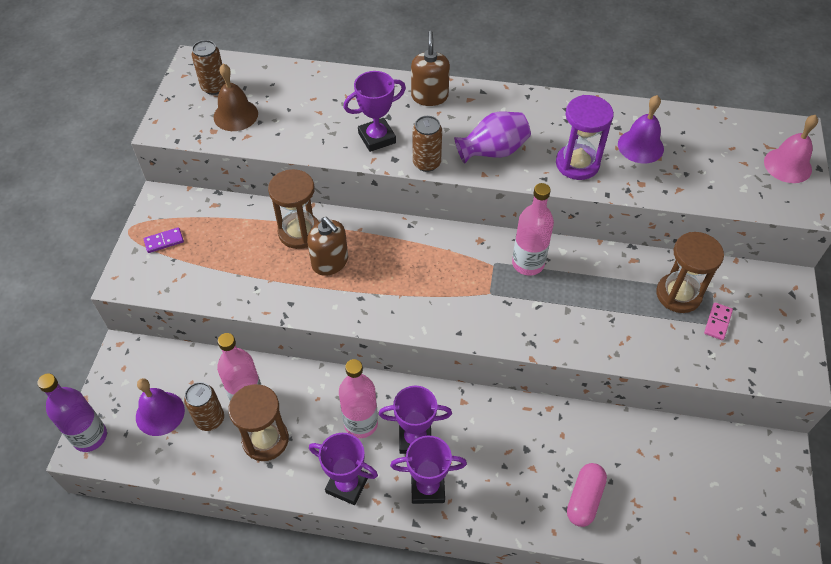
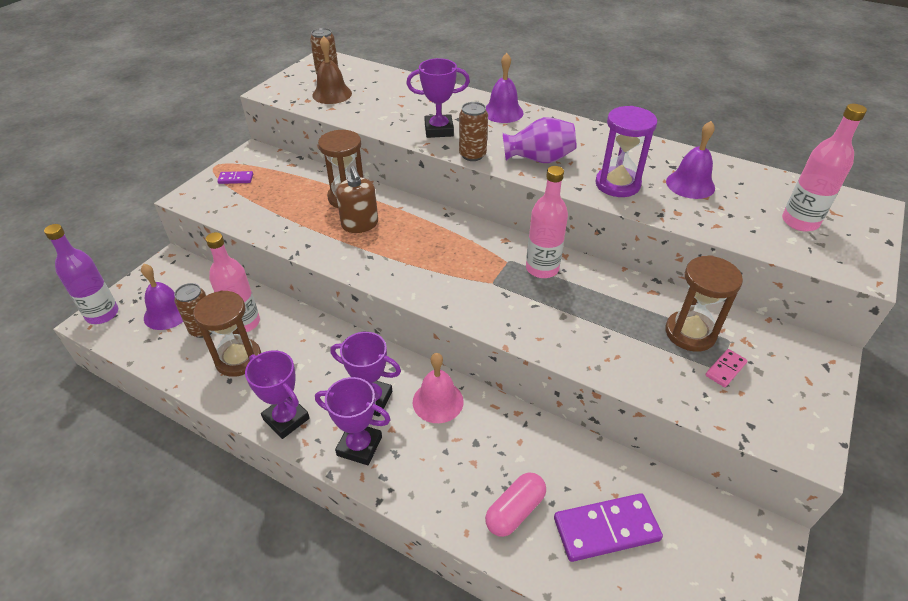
camera: 20 degrees right, 10 degrees down
(361, 423) = (329, 371): pink bottle -> pink bottle (800, 222)
(429, 96) = (503, 112): brown soap dispenser -> purple bell
(660, 488) = (606, 529): none -> purple domino
(787, 165) = (851, 232): pink bell -> pink bell (438, 401)

